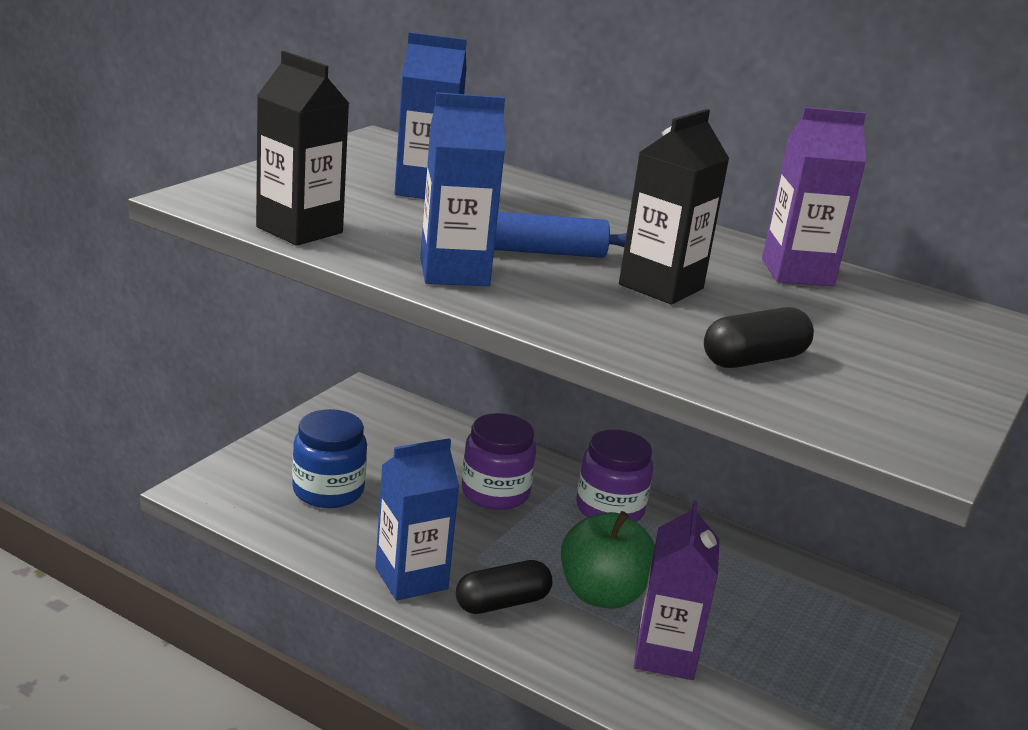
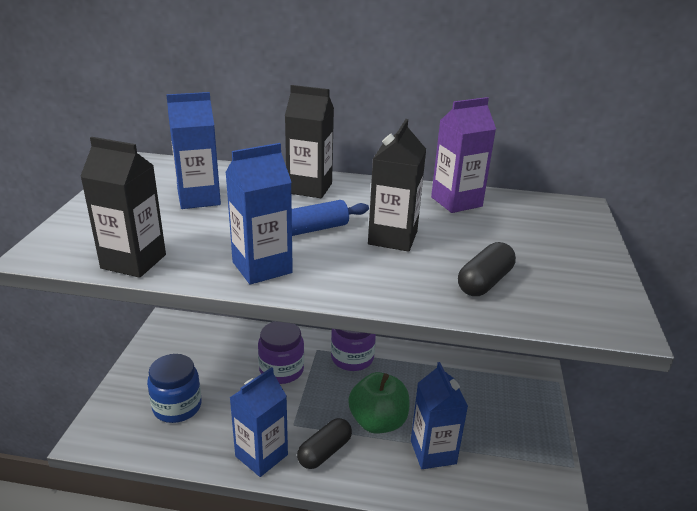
camera: 20 degrees left, 5 degrees up
(586, 212) = (309, 188): none -> black carton
(665, 655) = (433, 452): purple carton -> blue carton

